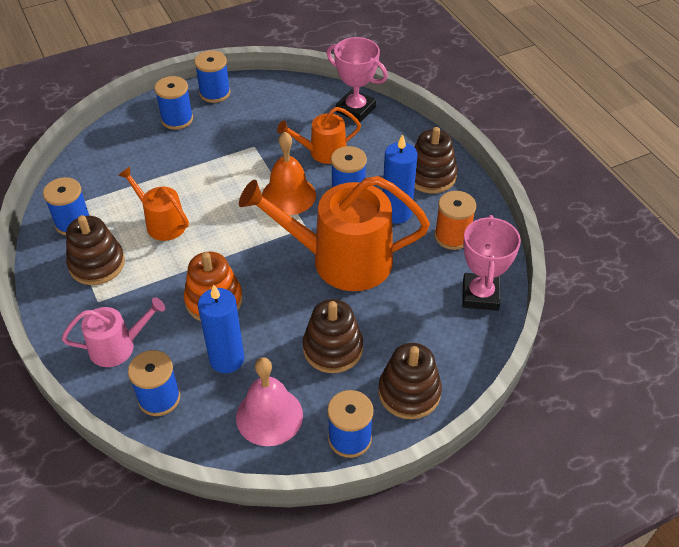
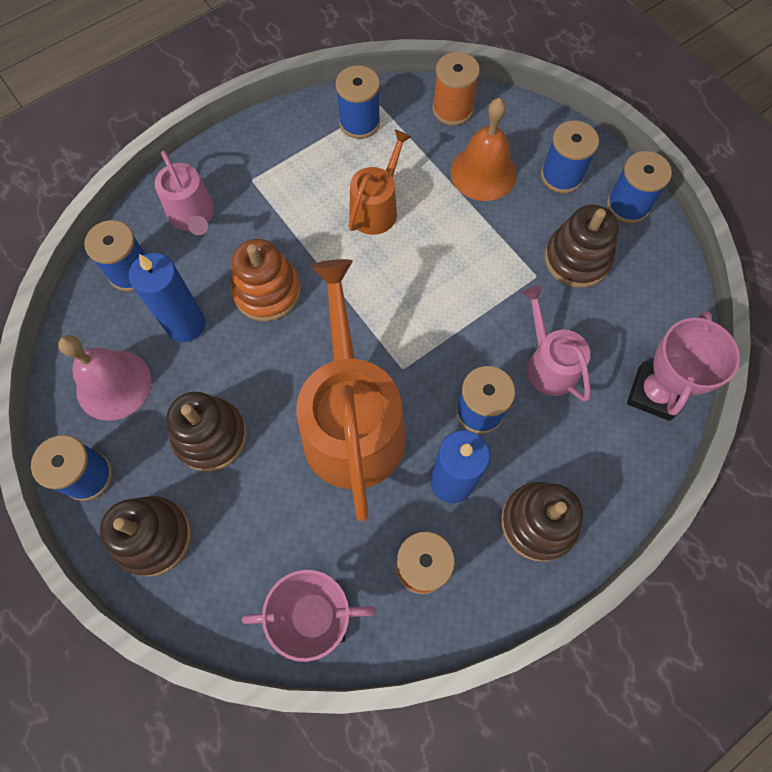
camera: 80 degrees right, 20 degrees up
(89, 166) = (452, 109): none -> orange spool
(97, 264) = (303, 163): brown stacking toy -> brown stacking toy (577, 259)
(288, 195) = (454, 337): orange bell -> orange bell (483, 173)
(323, 152) = (548, 364): orange watering can -> pink watering can

